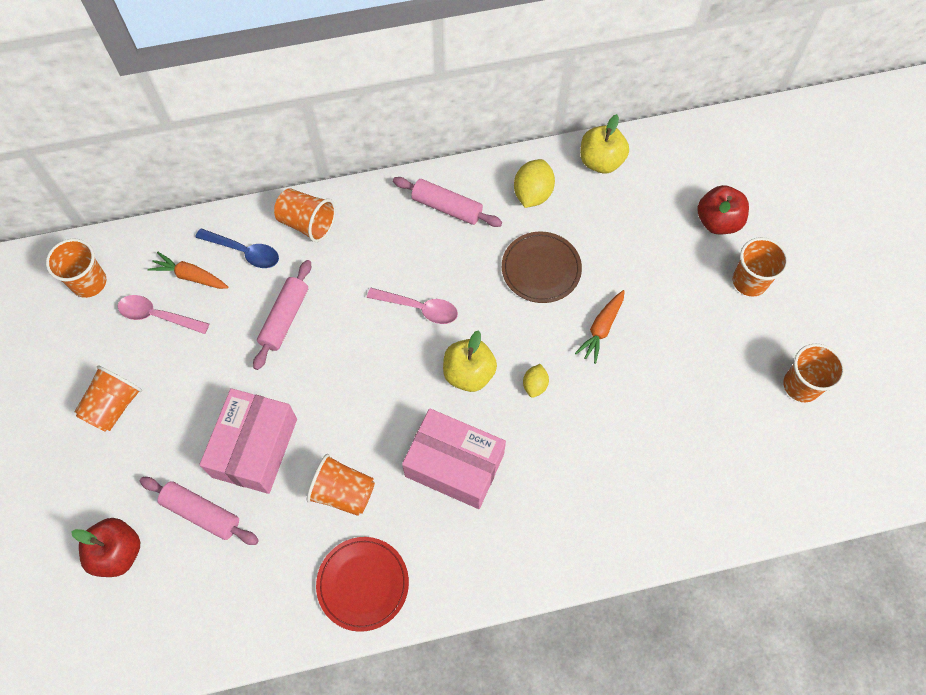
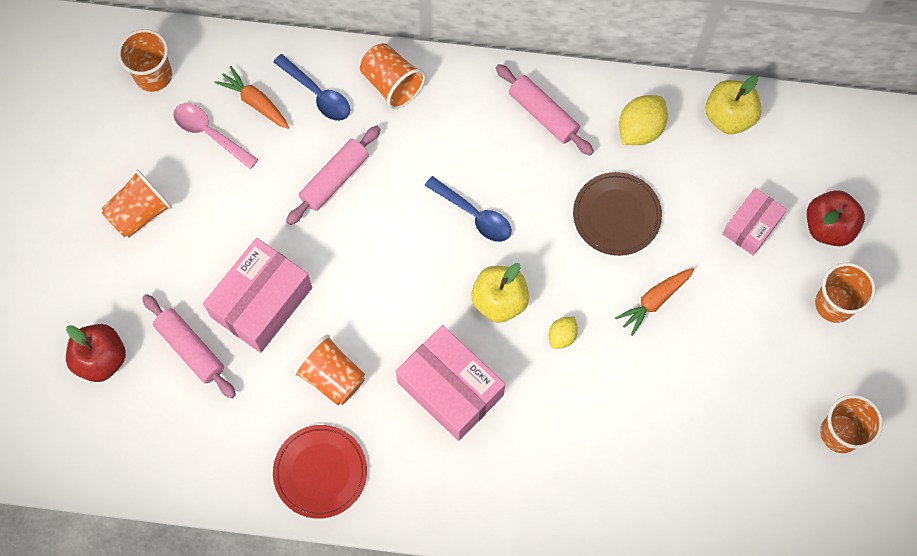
camera: 20 degrees right, 5 degrees up
(419, 308) = (474, 214): pink spoon -> blue spoon
(655, 241) = (751, 226): none -> pink box

